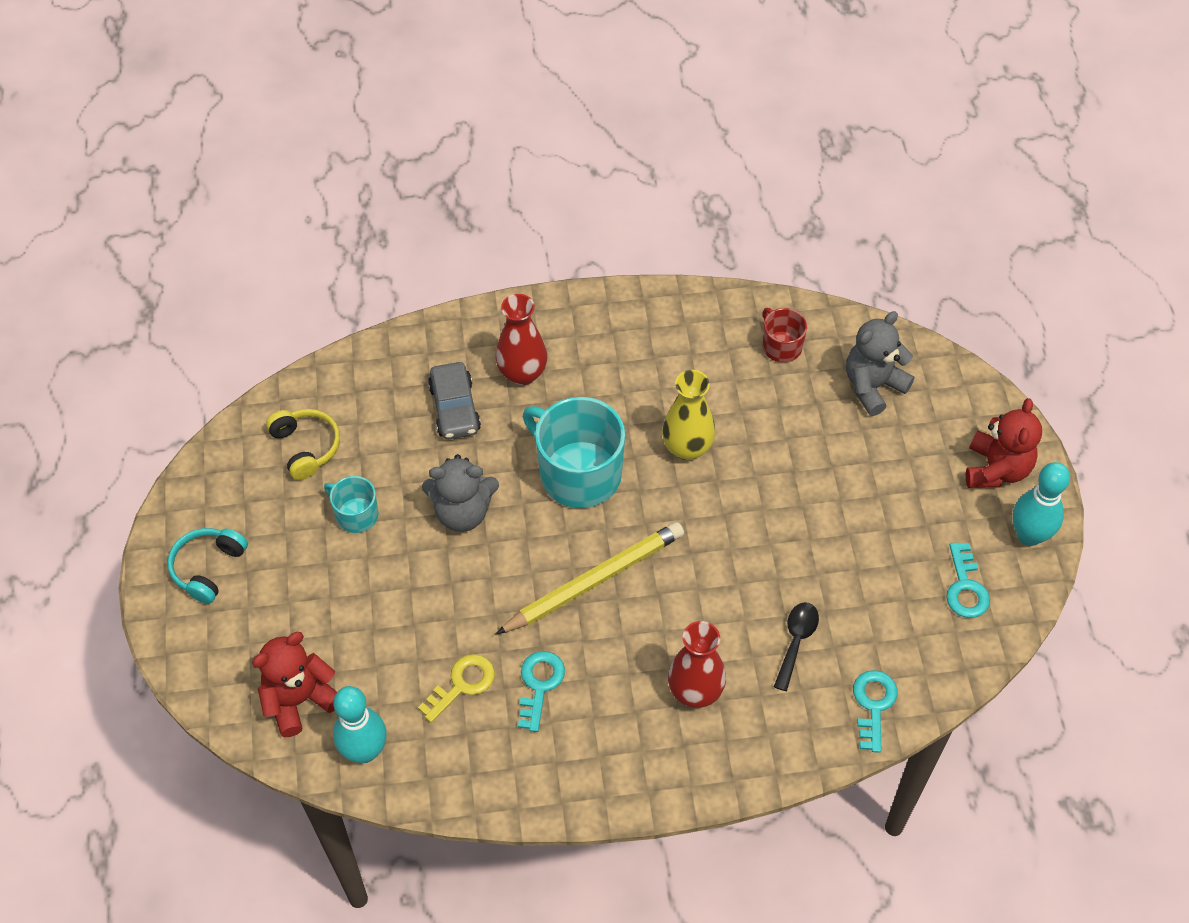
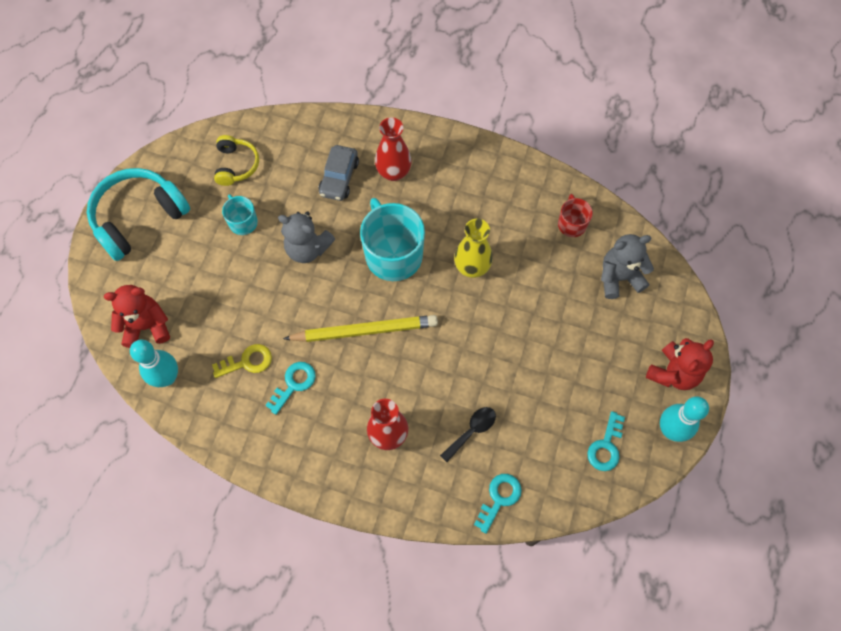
camera: 25 degrees right, 10 degrees up
(208, 568) = (139, 218): turquoise headphones -> turquoise headphones, size x1.81

